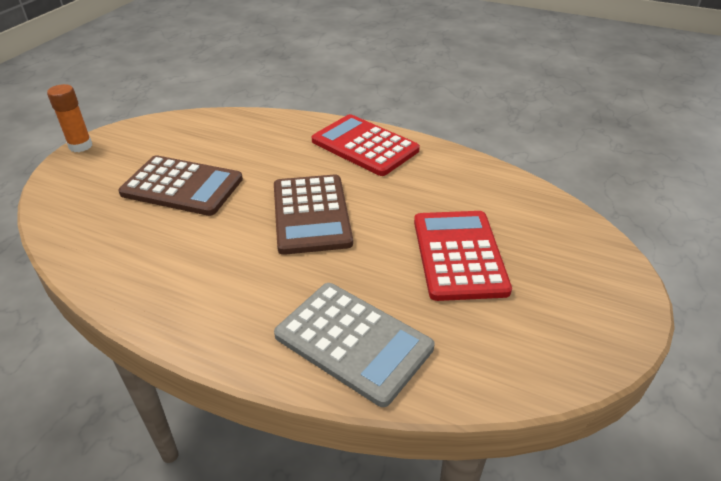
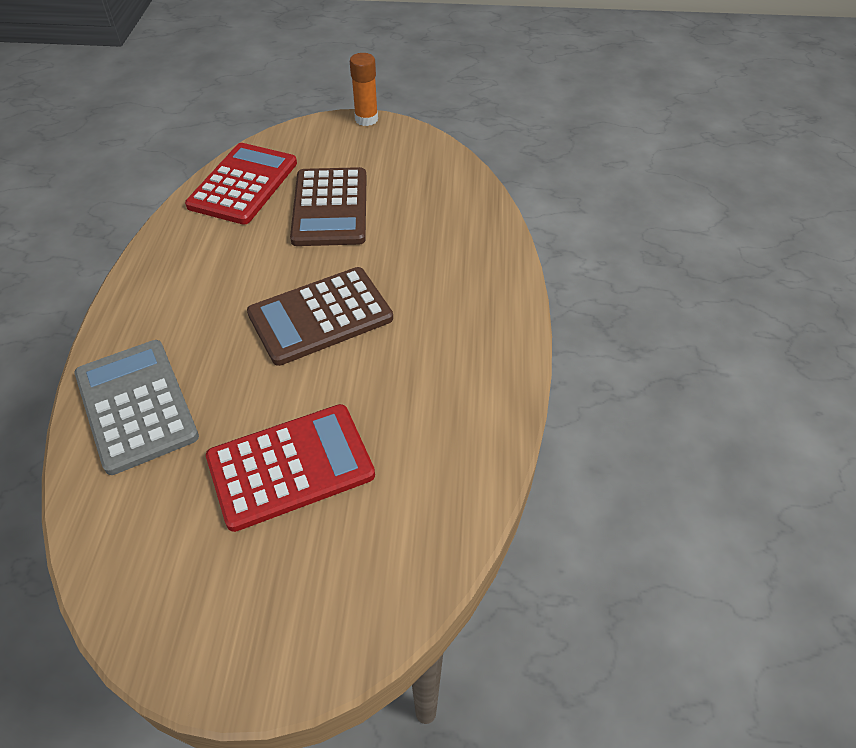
camera: 70 degrees right, 10 degrees up
(353, 342) = (136, 405): grey calculator -> grey calculator turned 135 degrees clockwise
(365, 146) = (479, 323): red calculator -> red calculator (243, 184)

